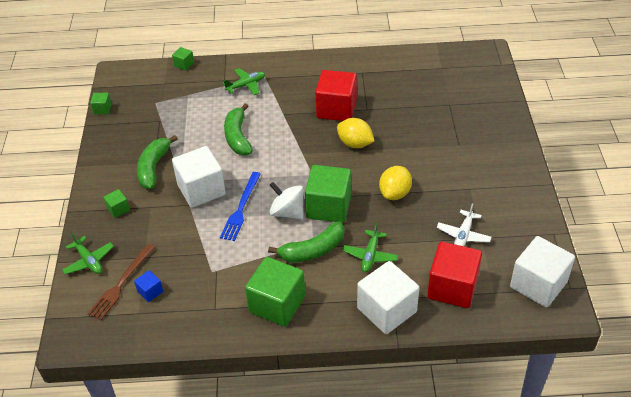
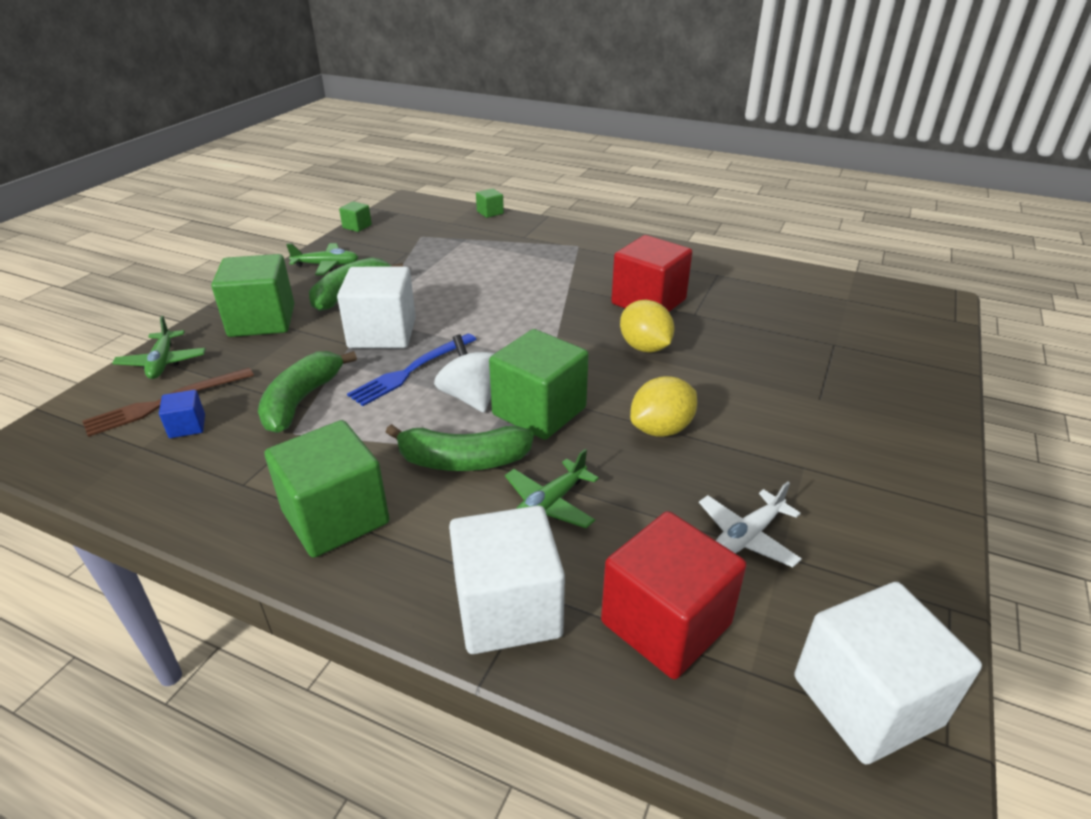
camera: 25 degrees right, 10 degrees down
(118, 209) = (262, 321): green cube -> green cube, size x2.21
(238, 137) = (486, 293): green banana -> green banana (301, 401)
(246, 85) = (546, 248): green plane -> green plane (326, 265)

